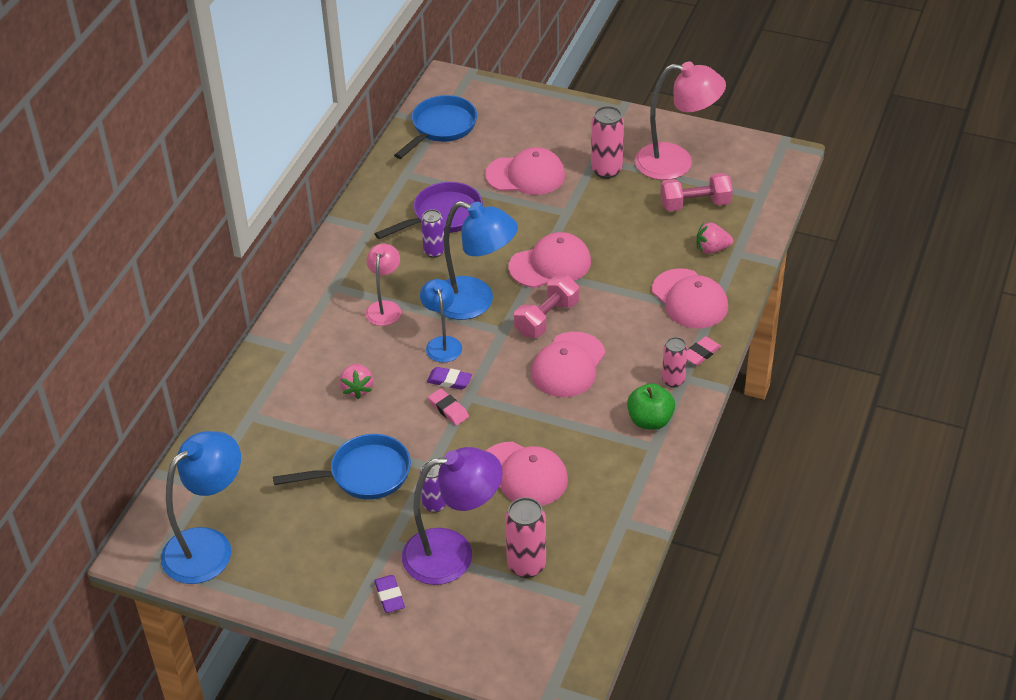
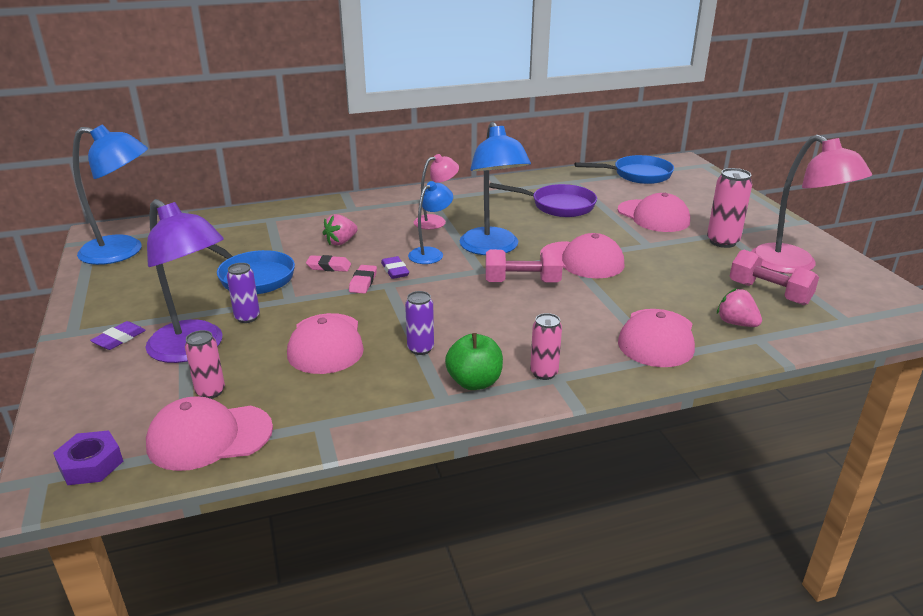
camera: 50 degrees right, 15 degrees down
(434, 251) = (518, 216): purple can -> purple can (420, 349)
(526, 565) = (210, 392): pink can -> pink can, size x0.66
(558, 658) = (91, 464): none -> purple nut
(568, 365) = (484, 312): pink cap -> pink cap (209, 437)
(701, 353) = (601, 374): pink eraser -> pink eraser (329, 267)

